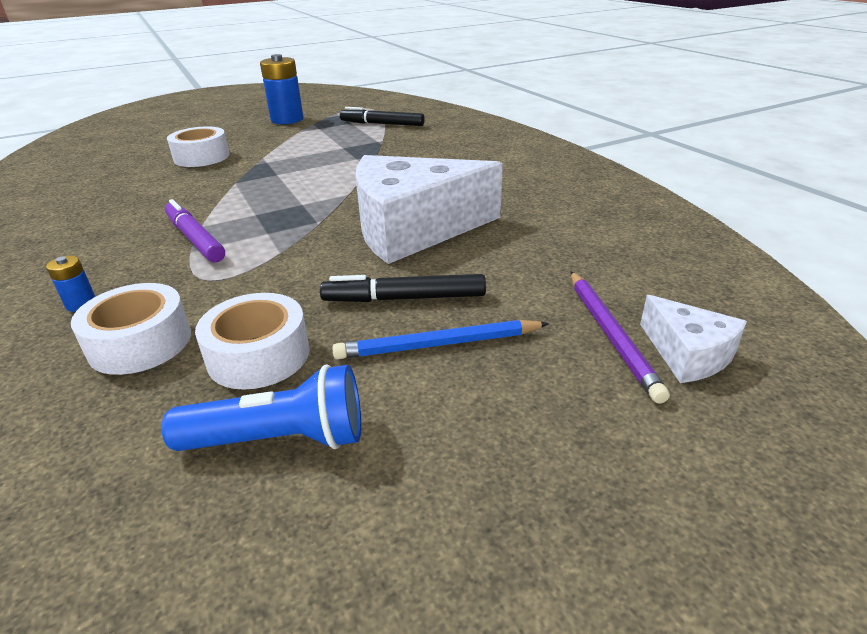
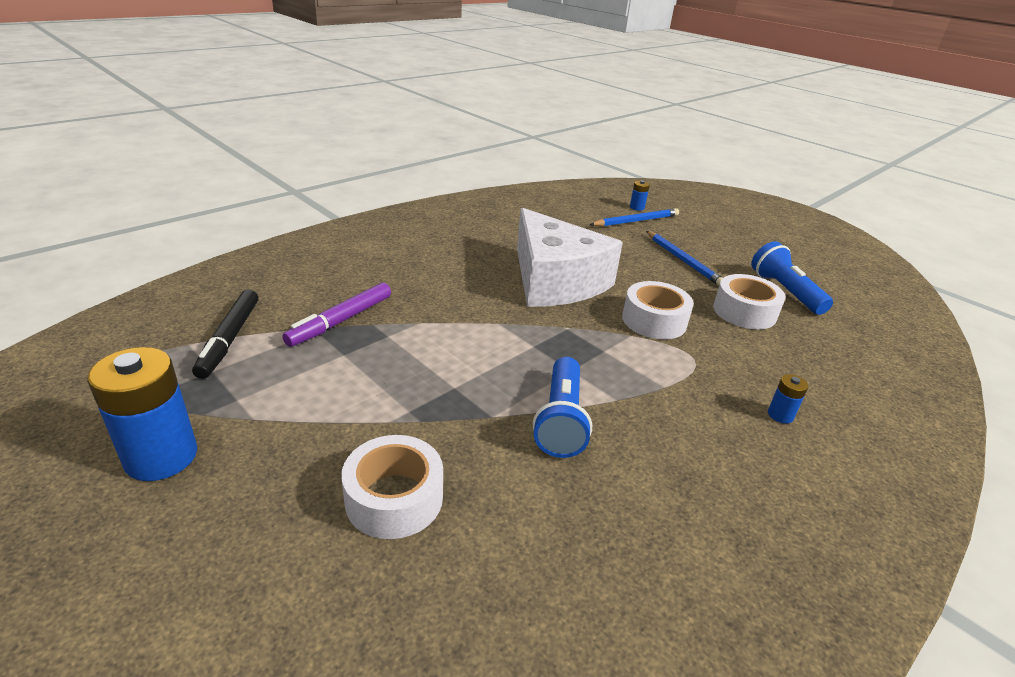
camera: 110 degrees left, 0 degrees up
(140, 343) = (781, 361): white tape -> white tape (654, 320)
(195, 239) = (642, 393): purple marker -> purple marker (341, 321)
(205, 202) = (561, 420): none -> blue flashlight
(404, 298) = (650, 274): black marker -> none
(610, 334) = (636, 221): purple pencil -> blue pencil
(688, 354) = (637, 207): white cheese -> blue battery

